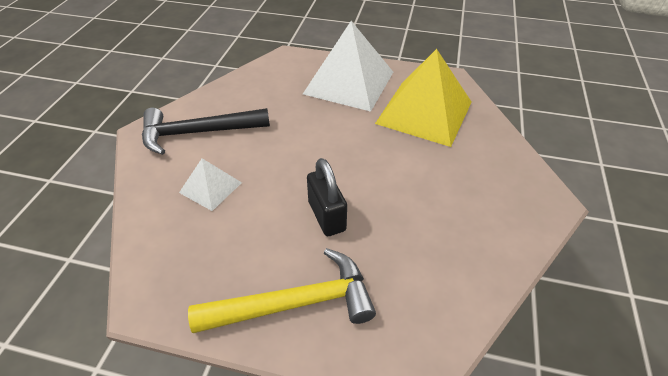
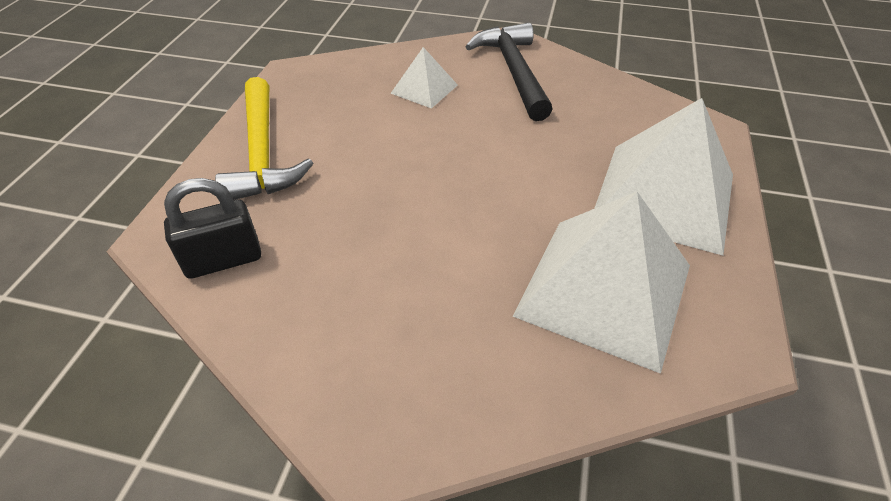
camera: 90 degrees right, 0 degrees up
(326, 216) = (372, 173): black padlock -> black padlock (223, 260)
(424, 112) = (604, 289): yellow pyramid -> white pyramid

